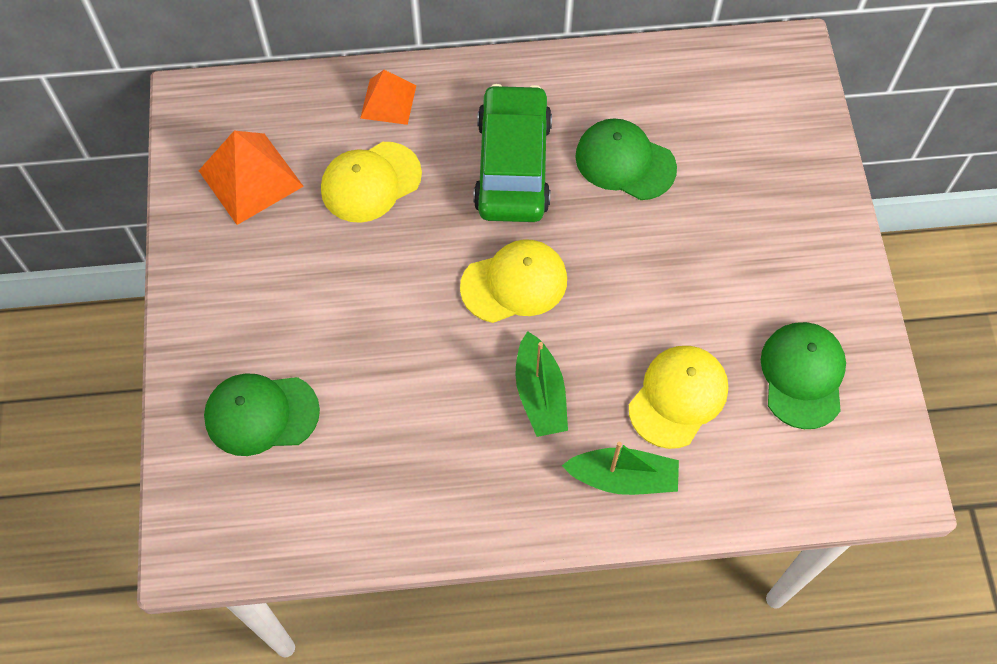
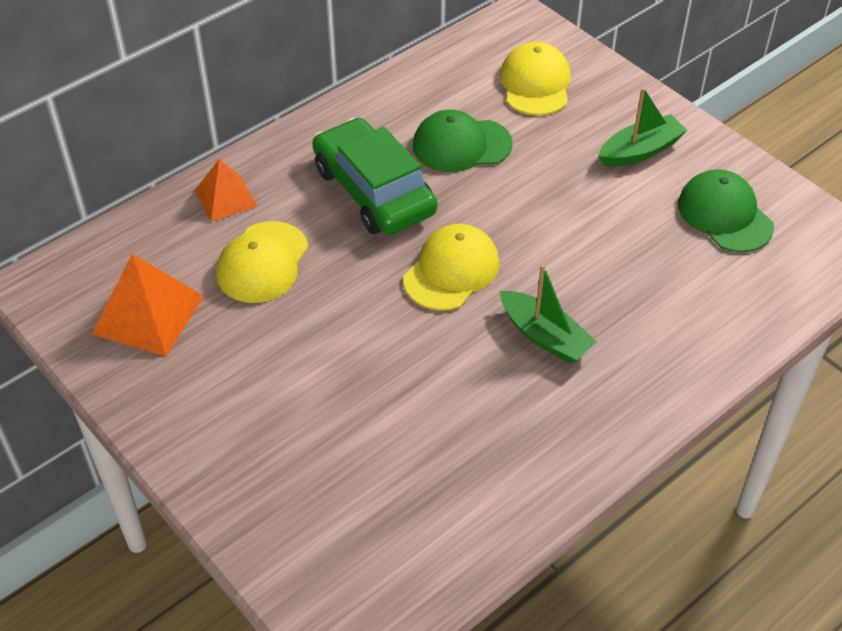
camera: 35 degrees left, 15 degrees down
(261, 414) = (320, 488): green cap -> none
(622, 477) = (663, 357): green boat -> green boat (640, 151)
(678, 397) = (651, 279): yellow cap -> yellow cap (535, 84)

